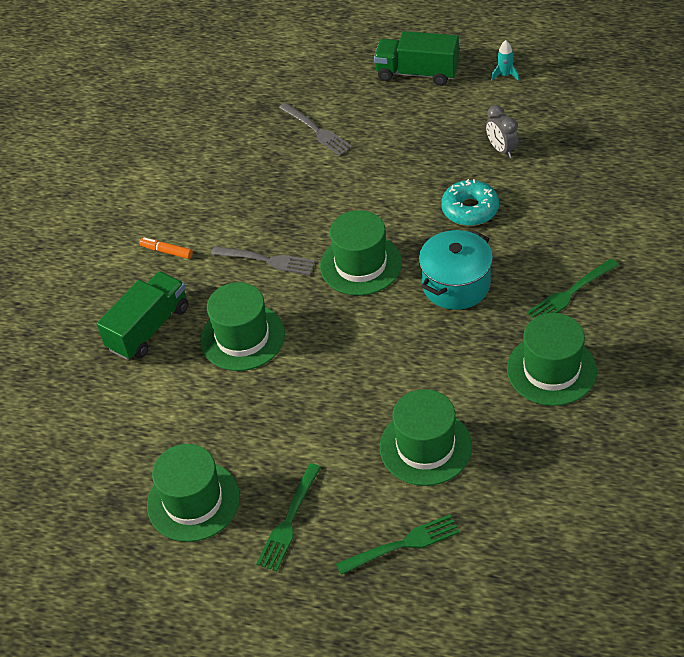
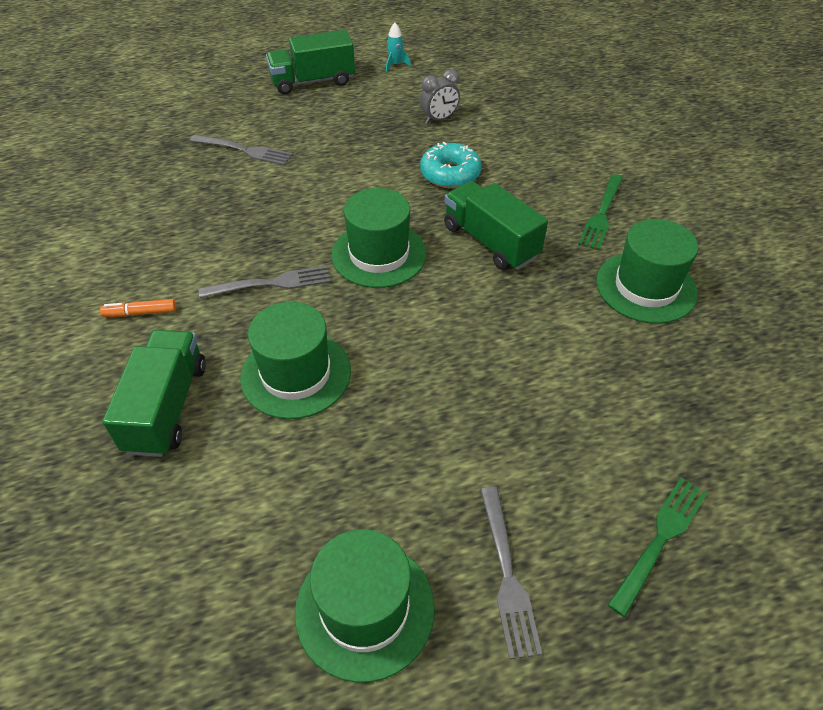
camera: 35 degrees left, 0 degrees up
(289, 520) = (507, 574): green fork -> grey fork
(425, 447) = (591, 413): green hat -> none
(456, 285) = (490, 242): turquoise pot -> green truck
(501, 149) = (439, 119): grey clock -> grey clock turned 60 degrees counterclockwise

